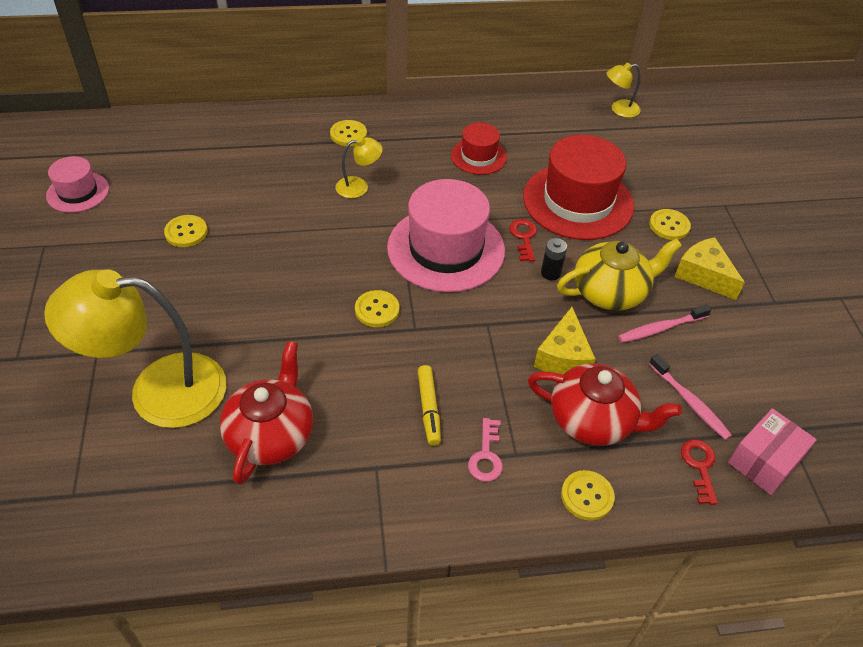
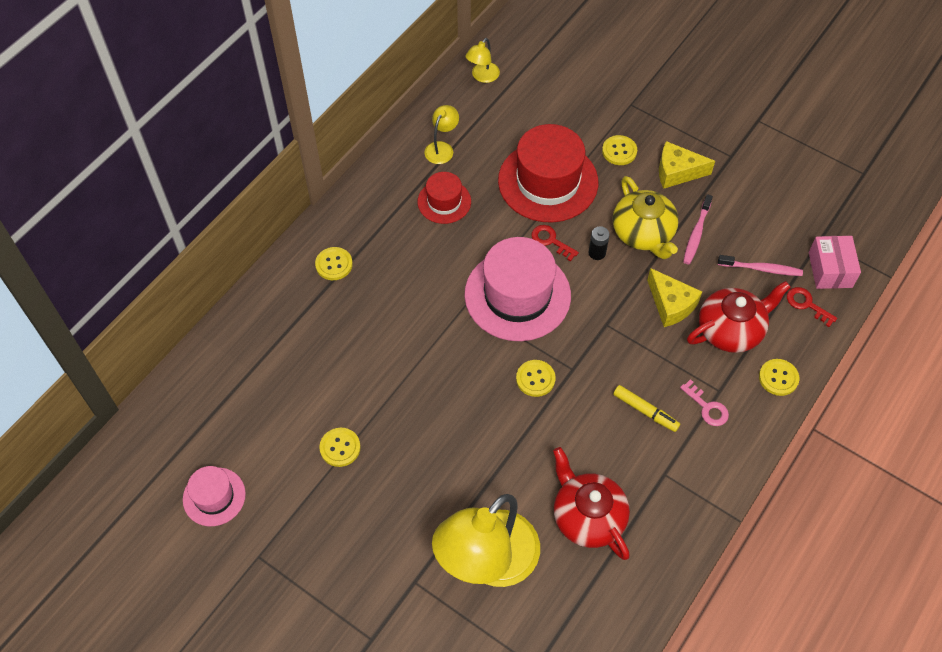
camera: 45 degrees left, 10 degrees up
(359, 186) = (401, 300): yellow lamp -> yellow lamp (442, 148)
(611, 292) = (643, 233): yellow teapot -> yellow teapot turned 135 degrees clockwise

